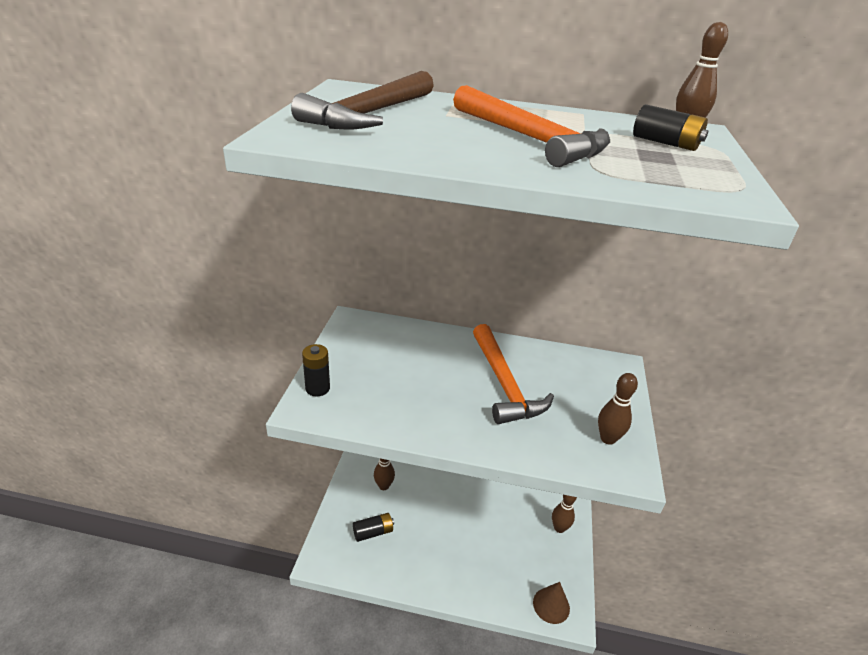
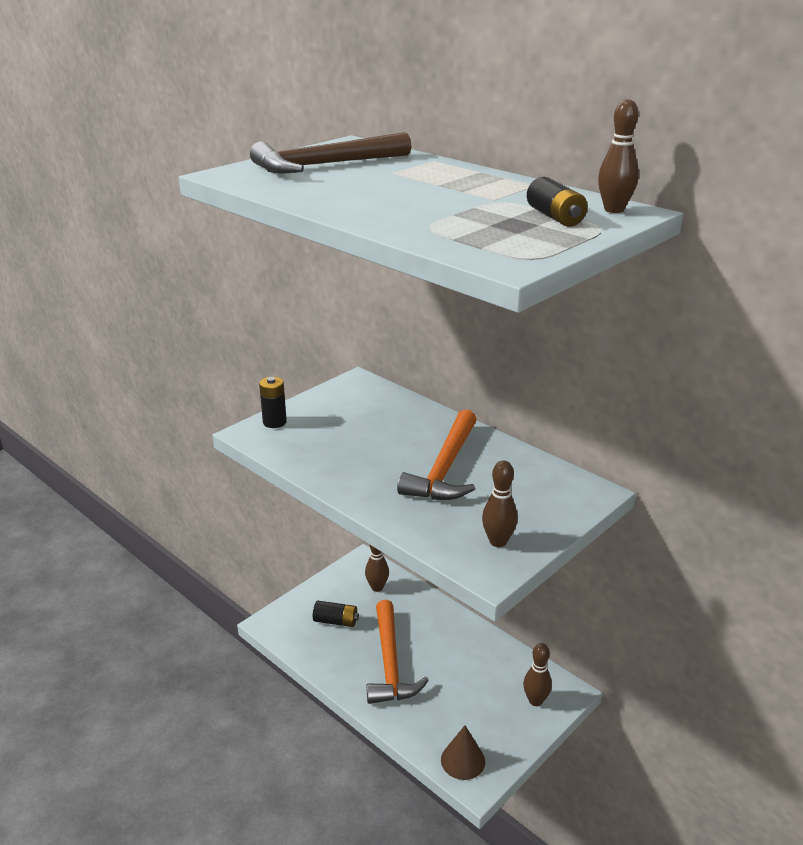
camera: 35 degrees right, 5 degrees down
(530, 139) = (423, 198): orange hammer -> orange hammer (390, 663)

